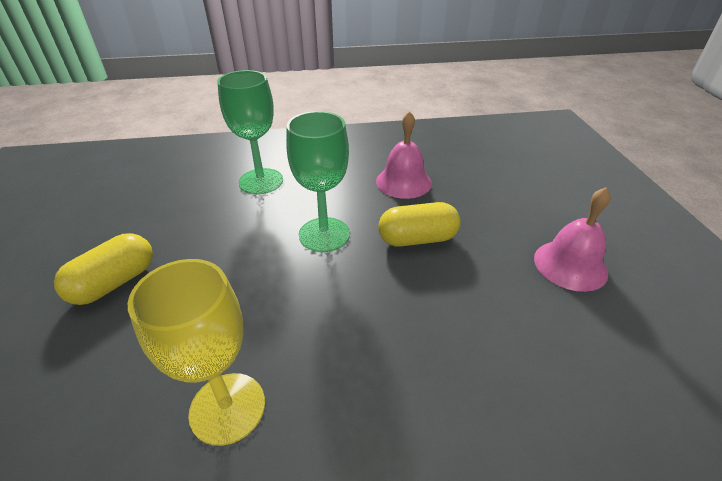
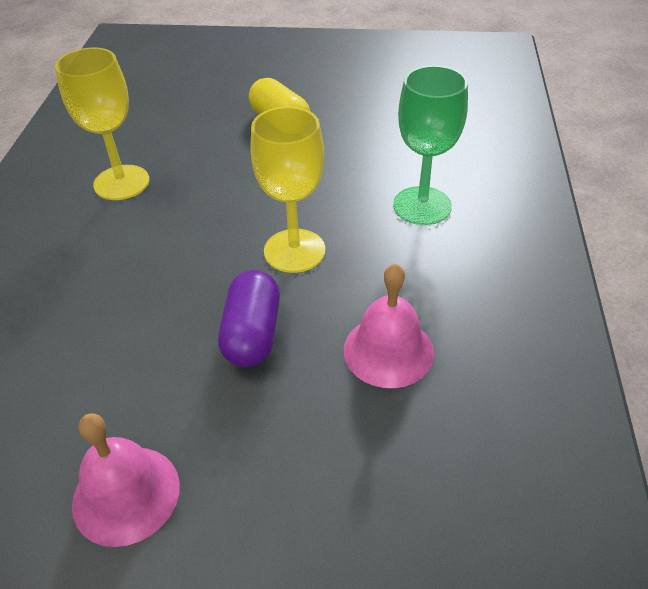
camera: 105 degrees right, 5 degrees up
(324, 234) = (294, 251): green goblet -> yellow goblet
(417, 239) = (252, 334): yellow capsule -> purple capsule

